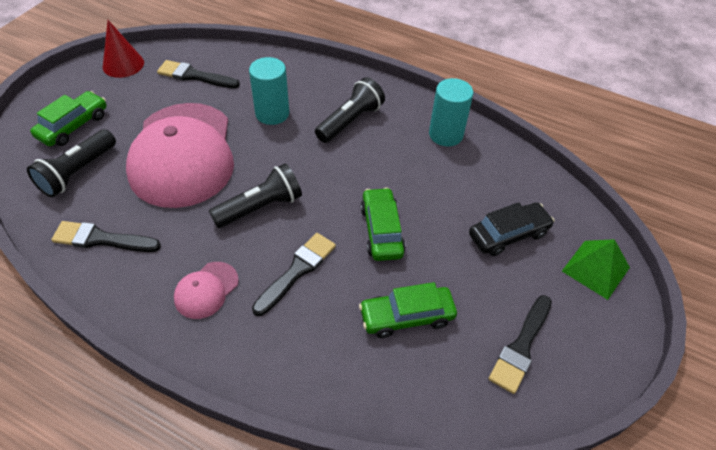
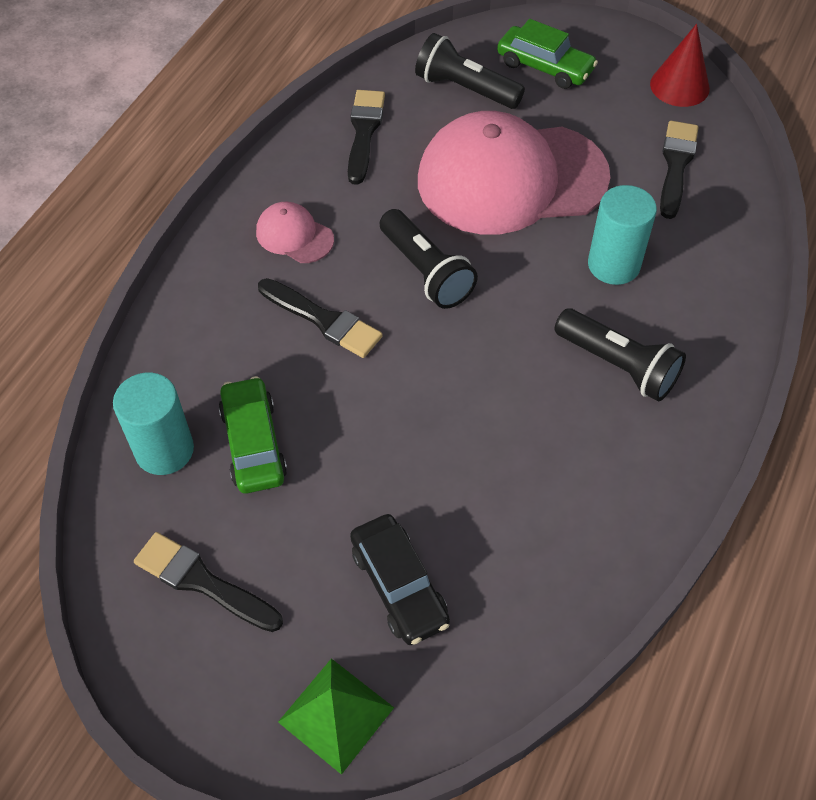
camera: 90 degrees right, 5 degrees up
(382, 230) = (395, 413): green car -> none
(446, 134) = (613, 505): turquoise cylinder -> turquoise cylinder (164, 450)

